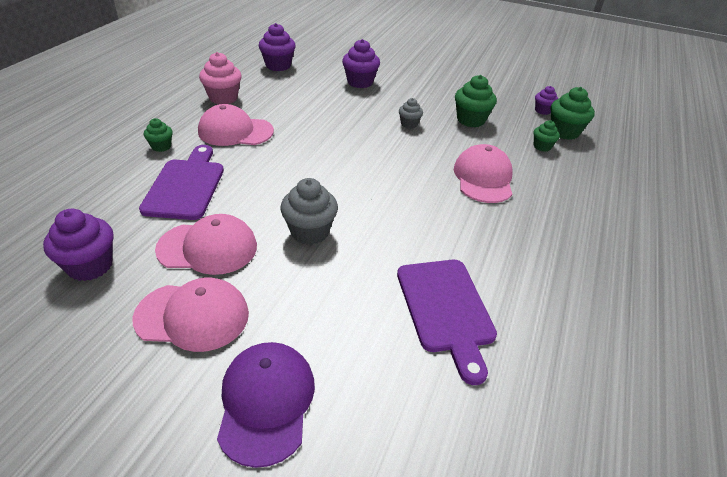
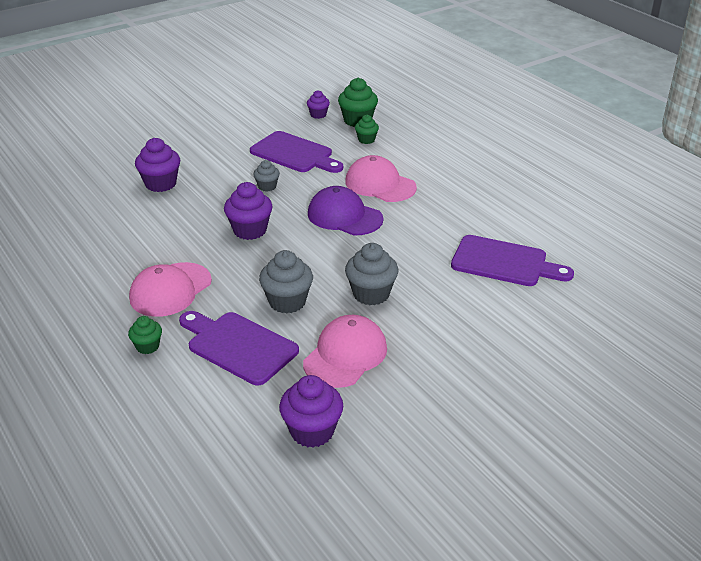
camera: 55 degrees left, 5 degrees down
(192, 316) = (423, 384): pink cap -> none
(223, 98) = (90, 279): pink cupcake -> none
(261, 189) = (287, 302): none -> grey cupcake
(266, 402) = (531, 369): purple cap -> purple cap (344, 216)
(278, 66) = (60, 221): purple cupcake -> purple cupcake (250, 230)
(471, 120) = (295, 154): green cupcake -> purple cutting board

